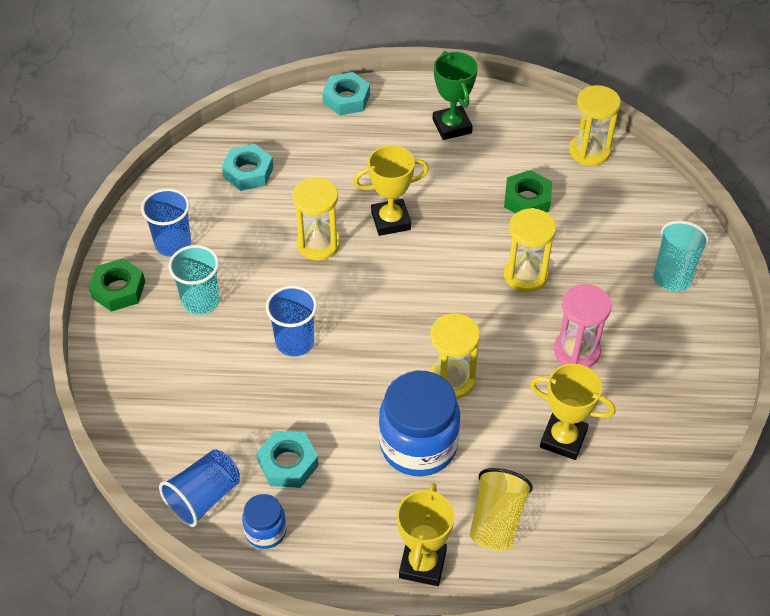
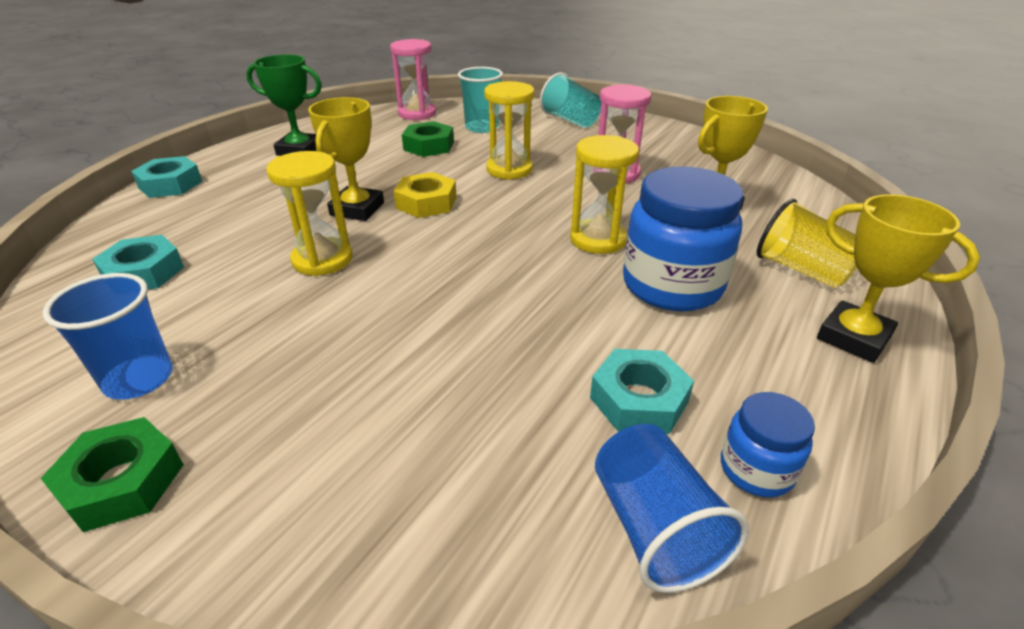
camera: 60 degrees left, 15 degrees down
(200, 301) = (275, 387): turquoise cup -> turquoise cup (482, 127)
(295, 342) = (442, 324): blue cup -> none
(430, 253) = (426, 202): none -> yellow nut
(589, 151) = (417, 113): yellow hourglass -> pink hourglass

